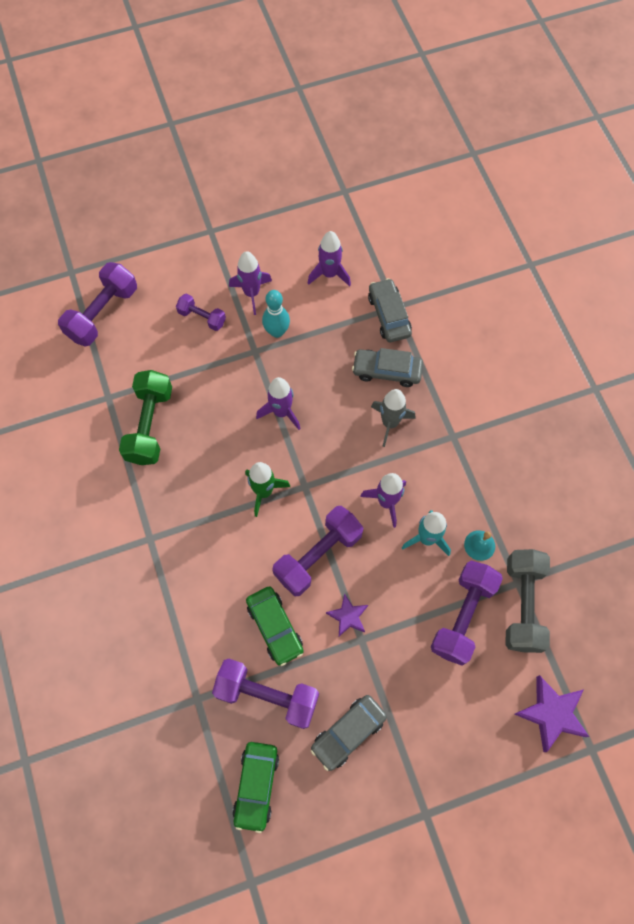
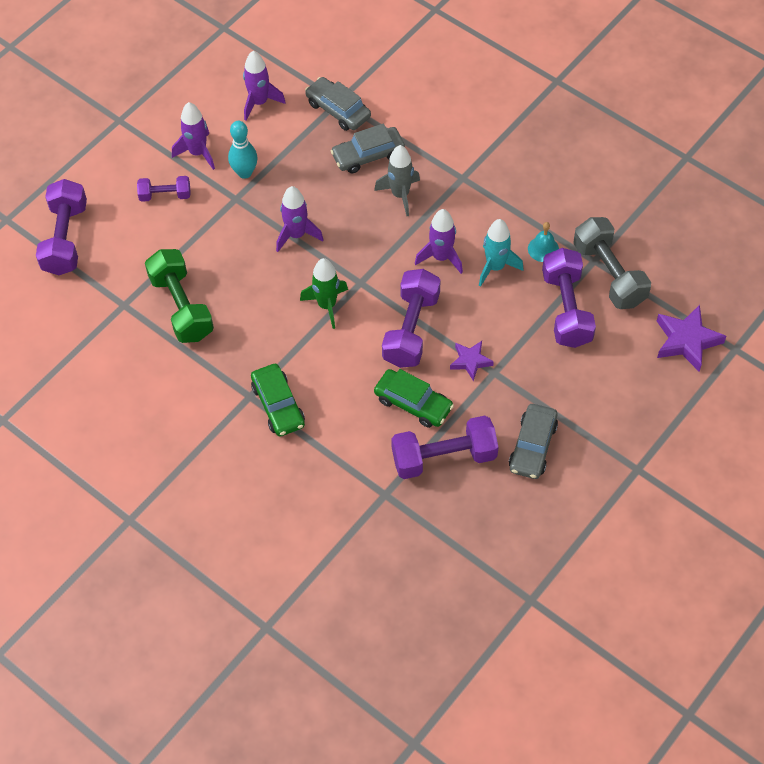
camera: 30 degrees left, 10 degrees down
(256, 785) = (483, 528): green car -> green car (278, 405)

